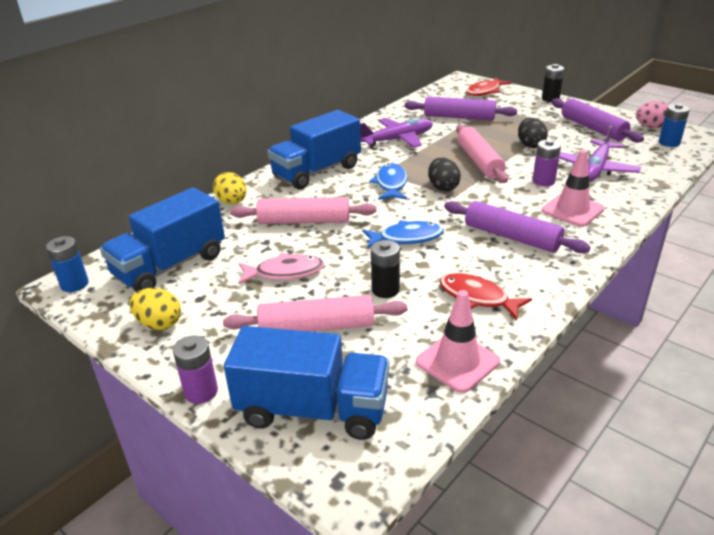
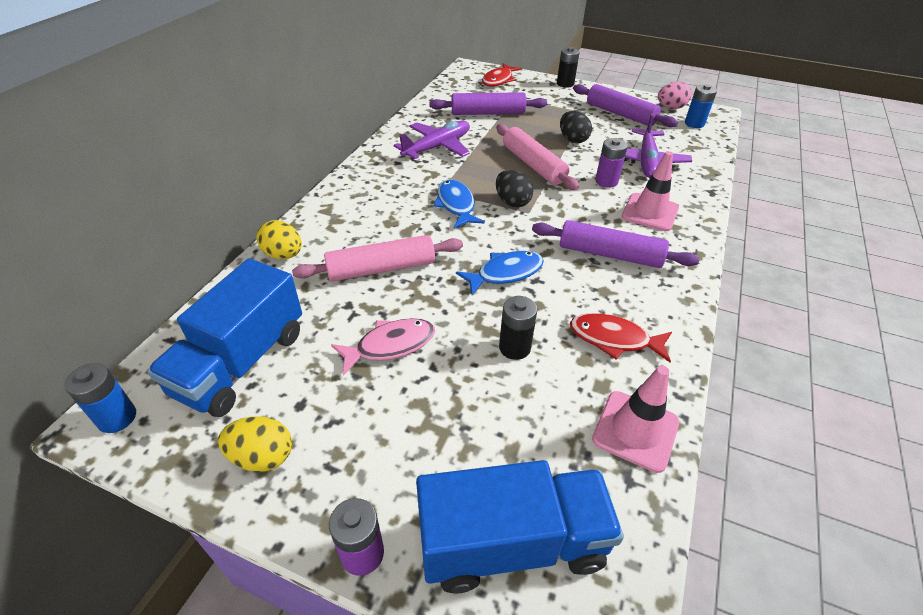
camera: 20 degrees left, 10 degrees up
(316, 327) = (462, 417): pink rolling pin -> none
(317, 171) = (366, 199): blue truck -> none

